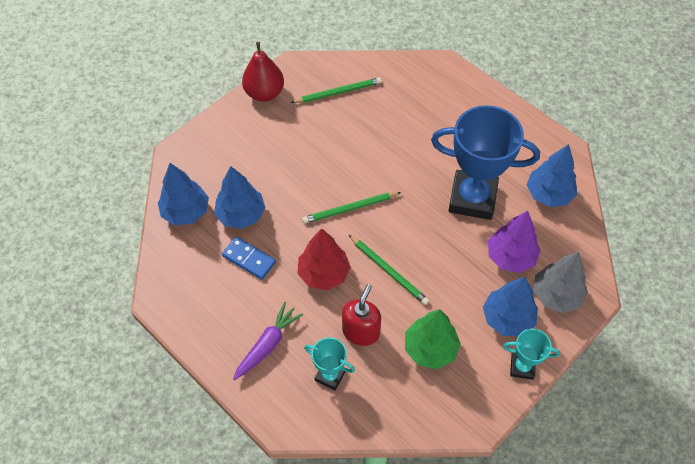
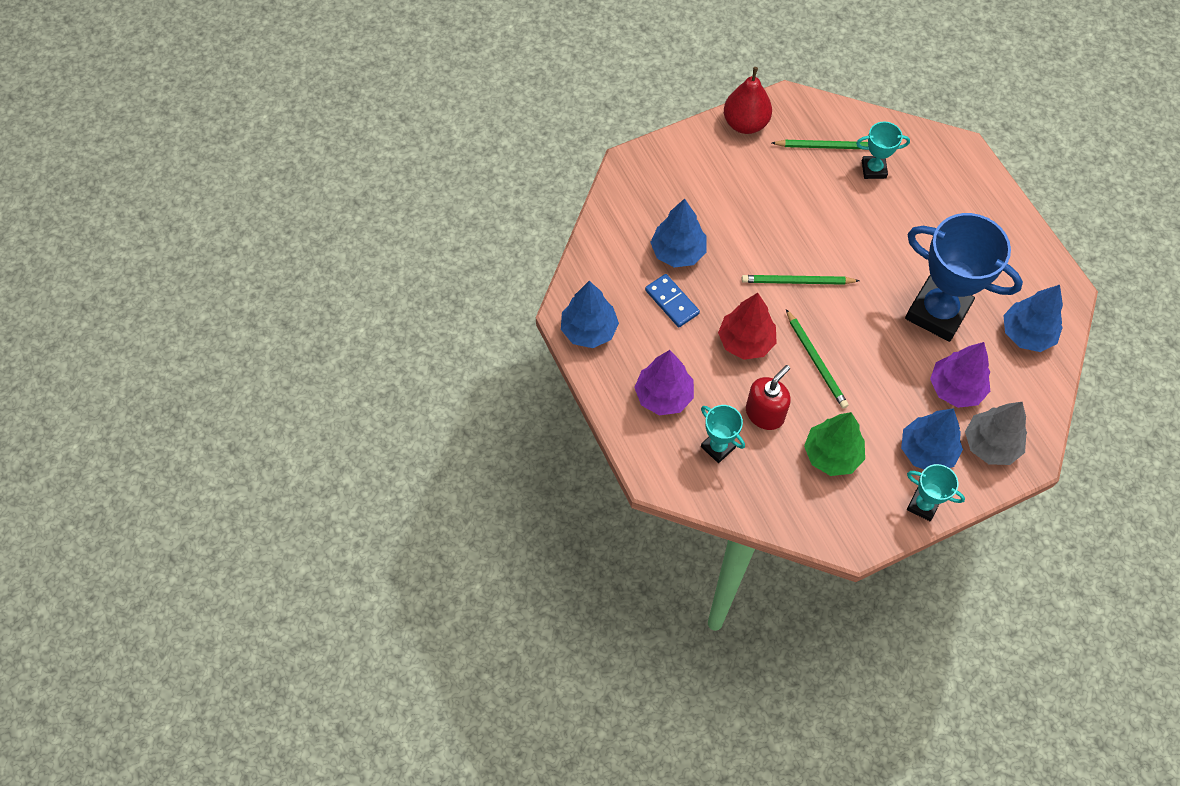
camera: 20 degrees right, 5 degrees up
(186, 212) = (621, 231): blue tree -> blue tree (589, 330)
(267, 345) = (663, 396): purple carrot -> purple tree
(380, 100) = (873, 169): none -> turquoise trophy

